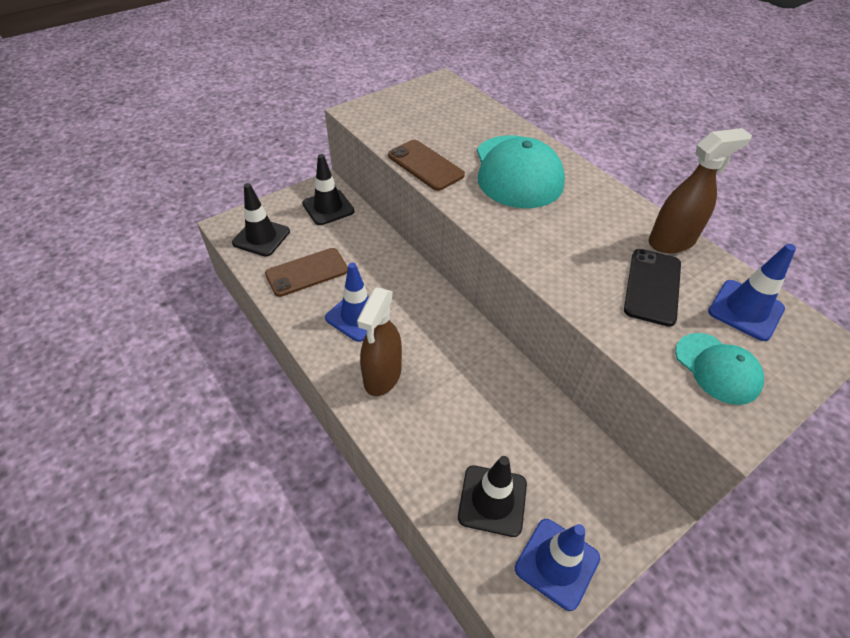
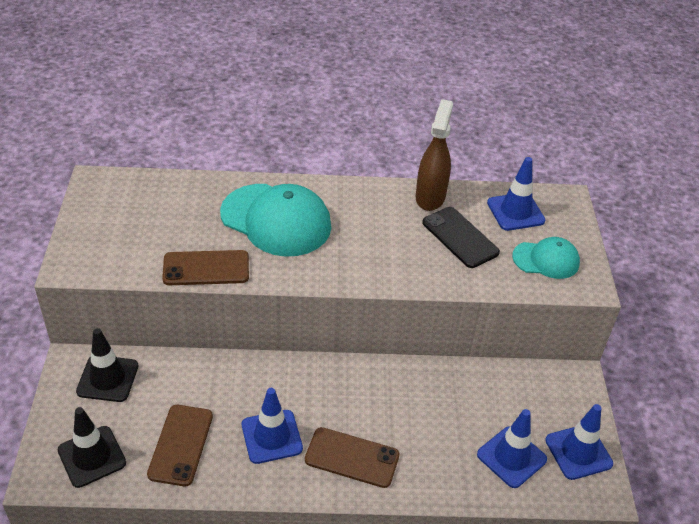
camera: 55 degrees left, 5 degrees down
(382, 376) = (352, 457): brown spray bottle -> brown phone
(492, 500) = (511, 457): black traffic cone -> blue traffic cone

